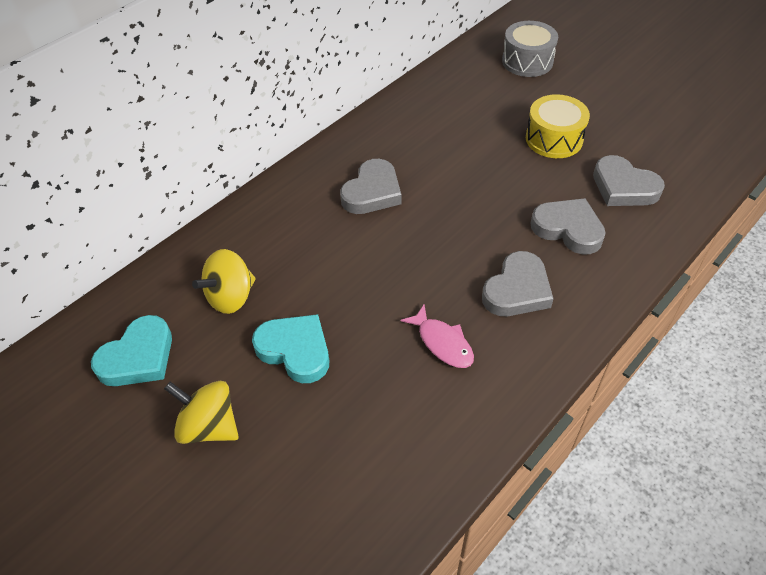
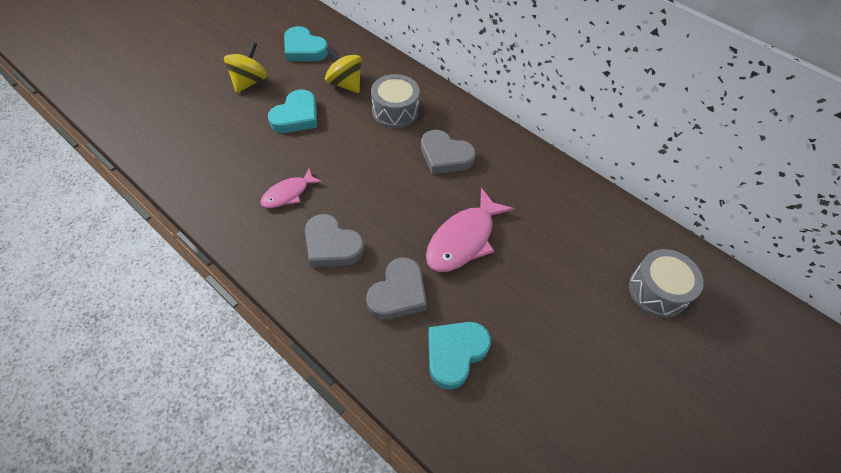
camera: 85 degrees right, 5 degrees up
(292, 239) = (395, 111): none -> grey drum
(491, 179) = (463, 239): none -> pink fish
(554, 139) = (525, 299): yellow drum -> none
(623, 187) = (455, 353): grey heart -> turquoise heart

